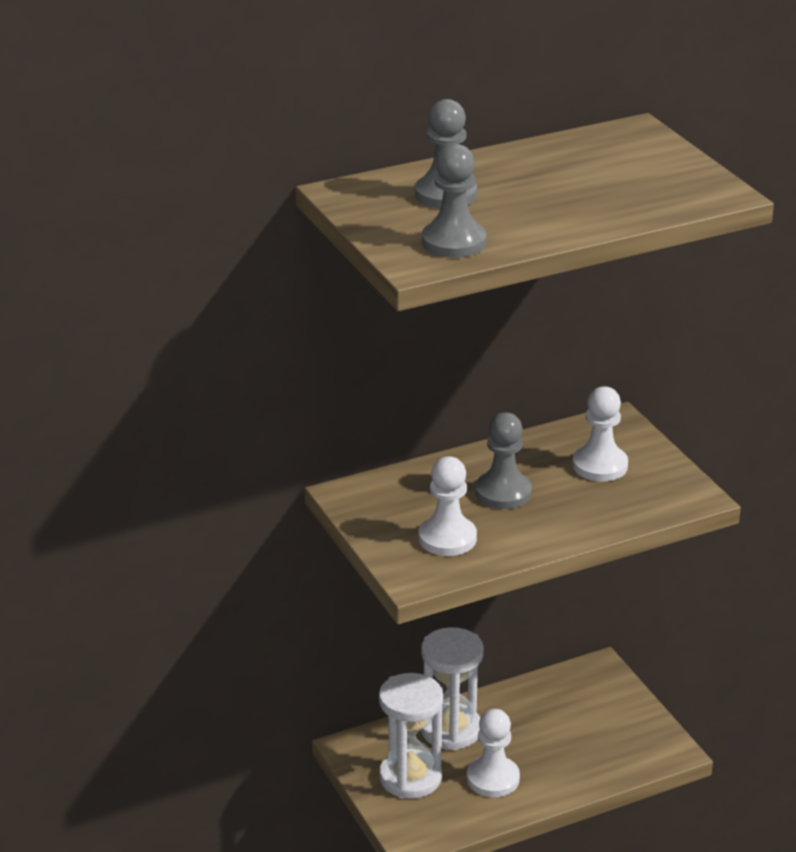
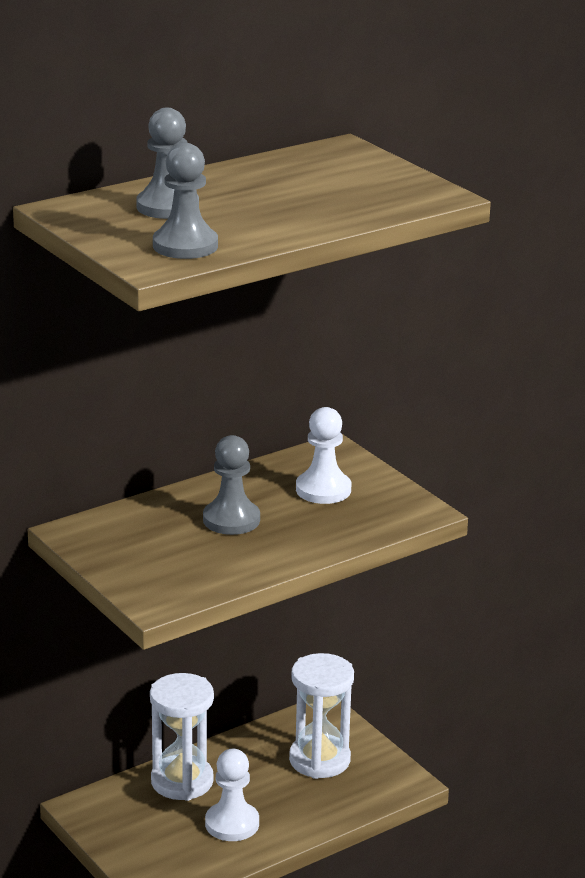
camera: 10 degrees left, 5 degrees down
(410, 778) = (147, 830): white hourglass -> white hourglass (319, 760)
(447, 538) = (183, 564): white pawn -> none

